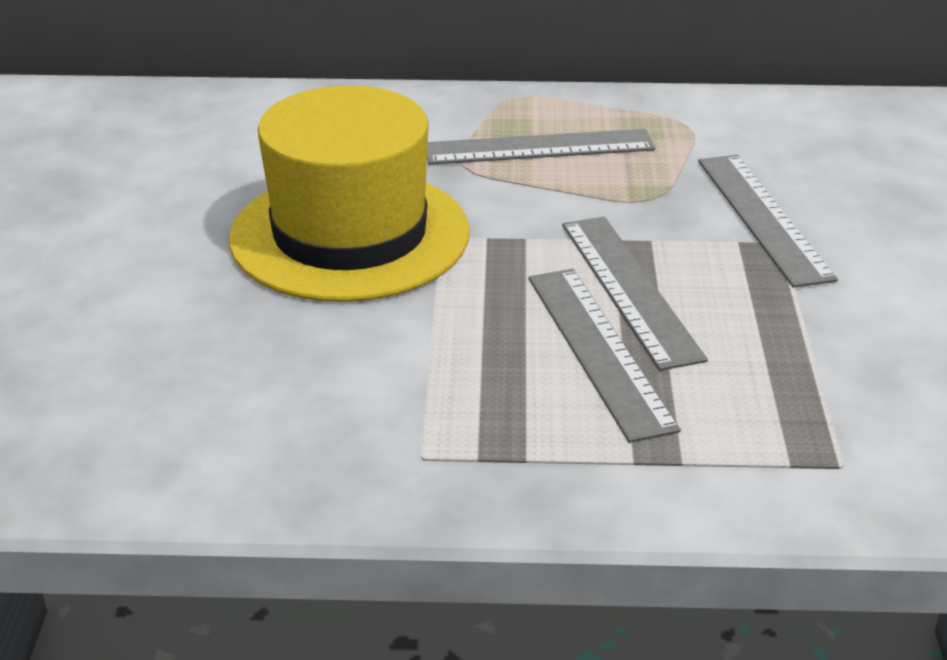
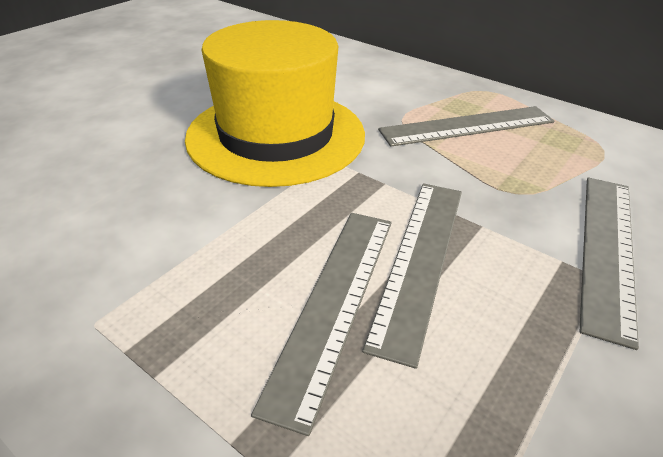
camera: 35 degrees right, 5 degrees up
(539, 147) = (467, 126): grey ruler -> grey ruler turned 45 degrees counterclockwise

